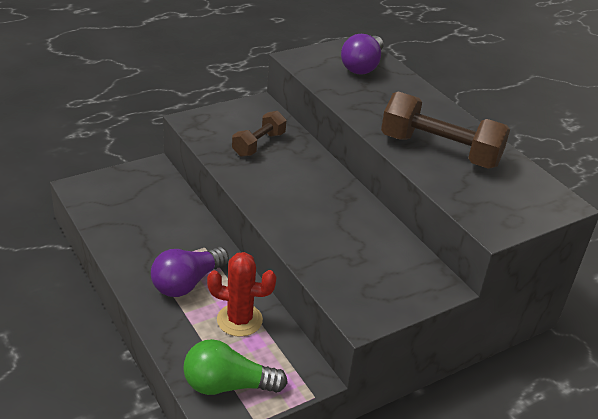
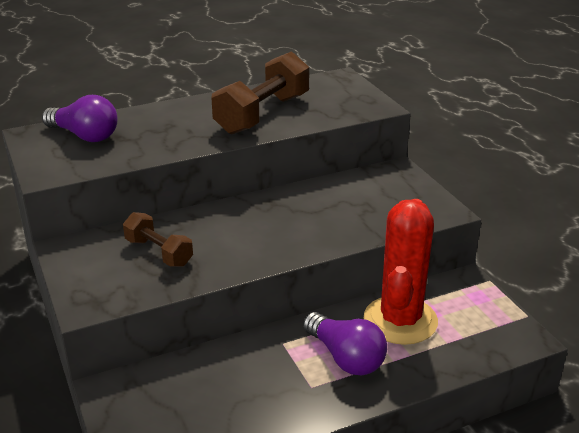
camera: 80 degrees left, 5 degrees down
(227, 385) = (489, 331): green light bulb -> none
(239, 320) = (400, 320): red cactus -> red cactus, size x1.55

